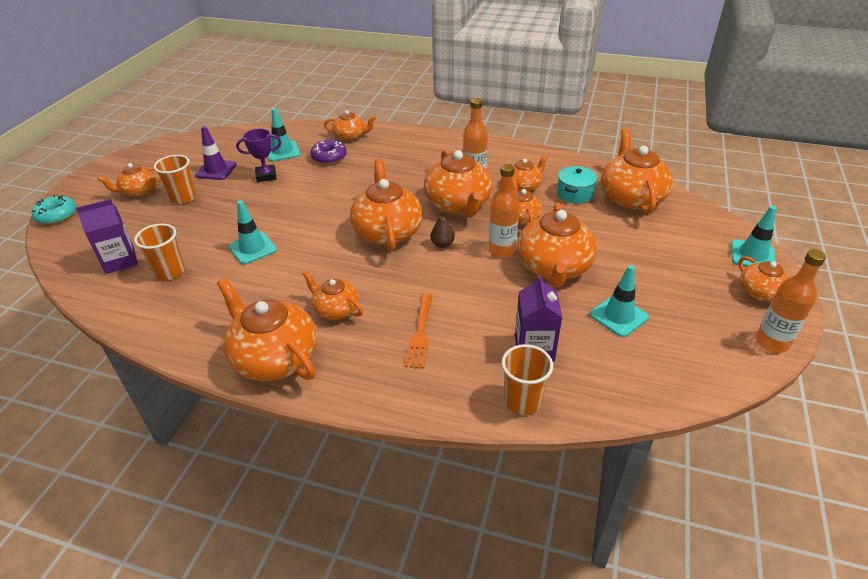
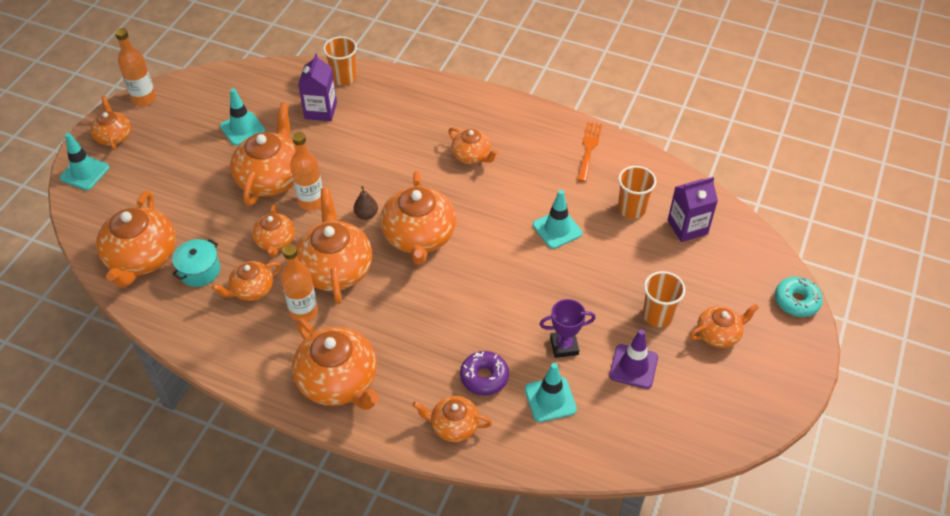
camera: 175 degrees left, 10 degrees up
(274, 357) = (518, 121): orange teapot -> orange teapot (339, 381)
(420, 333) = (404, 129): orange fork -> orange fork (589, 149)

